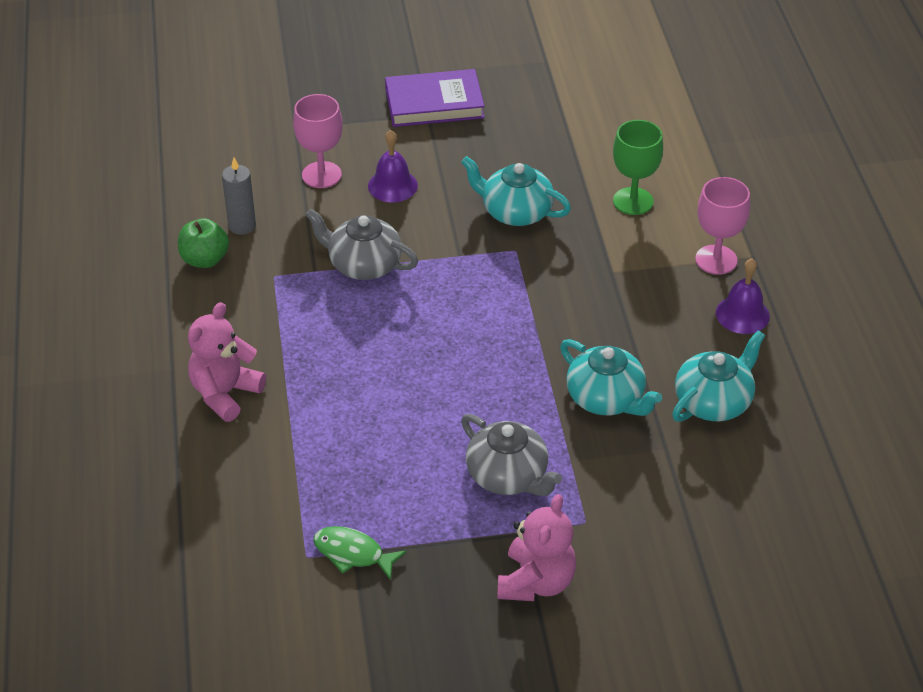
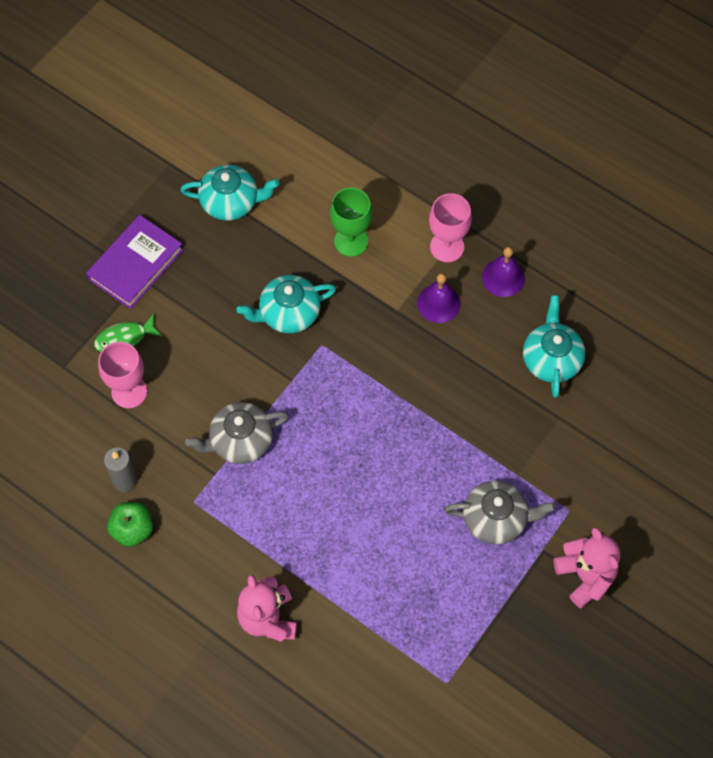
camera: 45 degrees left, 20 degrees up
(353, 553) = (469, 655): green fish -> green fish (124, 339)
(392, 185) = (186, 359): purple bell -> purple bell (438, 303)
(606, 398) = (492, 411): turquoise teapot -> turquoise teapot (231, 202)

